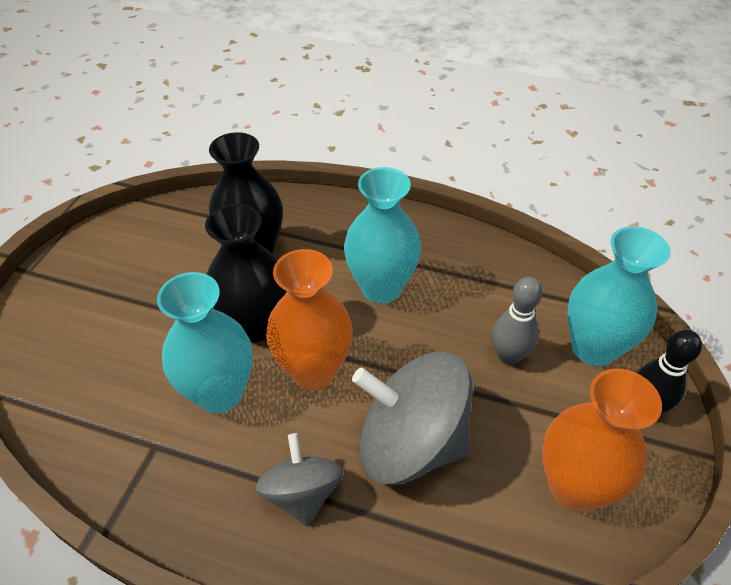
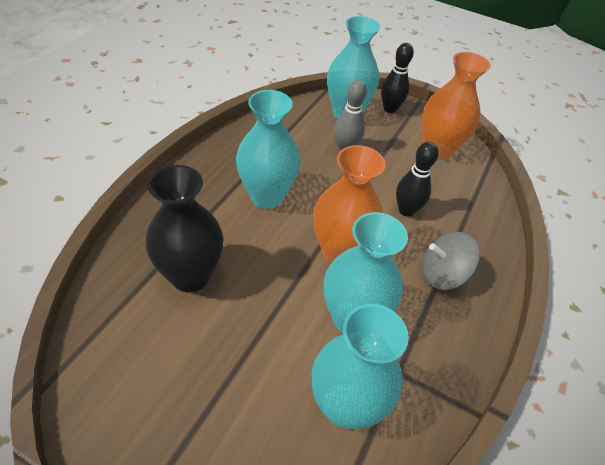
camera: 85 degrees left, 0 degrees up
(118, 397) = (345, 405): none -> turquoise vase
(255, 325) = (283, 285): black vase -> none
(410, 443) = (406, 210): grey spinning top -> black bowling pin

